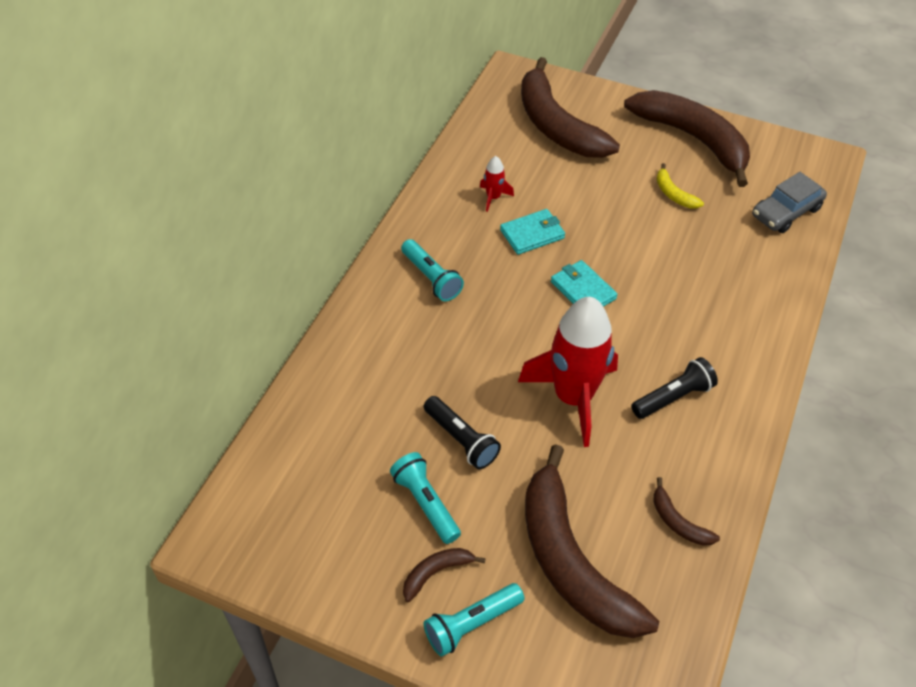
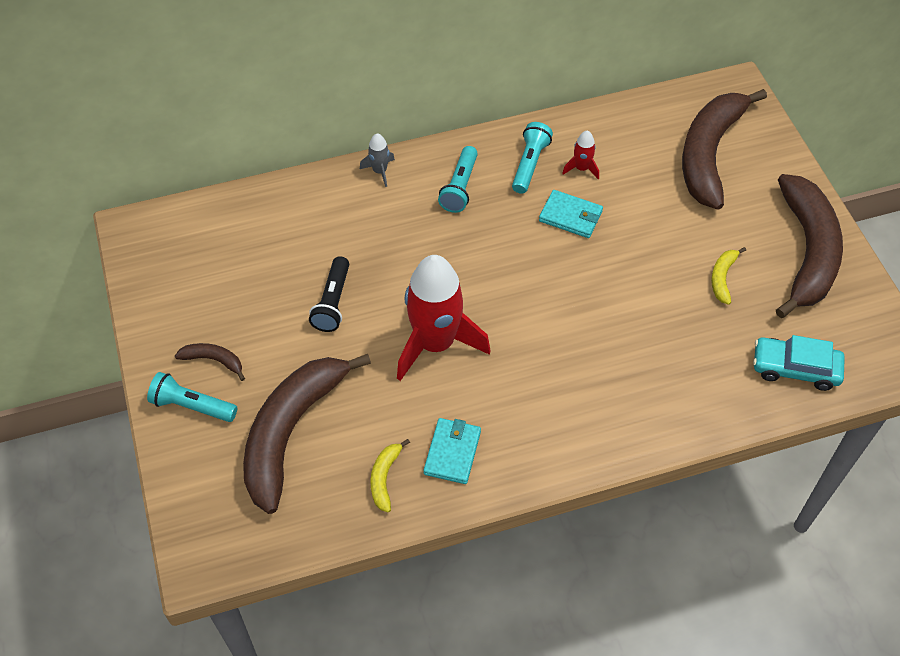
camera: 50 degrees right, 5 degrees up
(356, 316) = (380, 171): none -> grey rocket
(426, 503) = (262, 318): turquoise flashlight -> turquoise flashlight (529, 164)
(583, 290) = (547, 284): turquoise wallet -> turquoise wallet (452, 452)
(673, 397) = (499, 406): black flashlight -> none
(678, 522) = (384, 478): brown banana -> yellow banana
(786, 212) = (795, 369): grey car -> turquoise car

